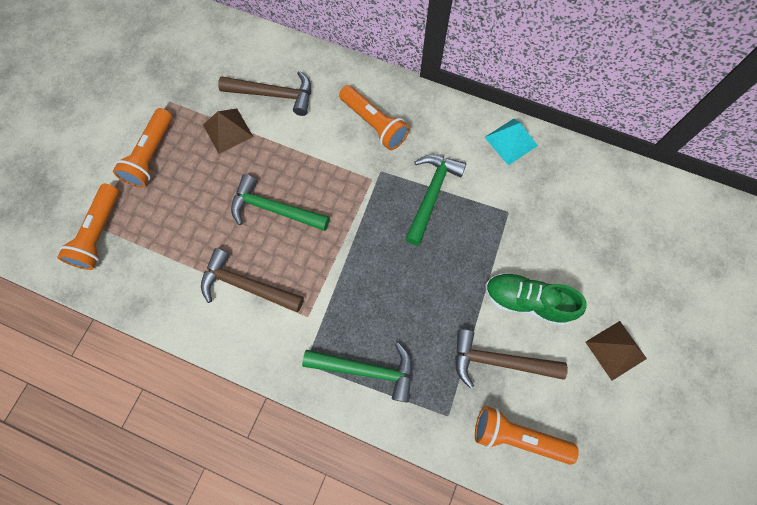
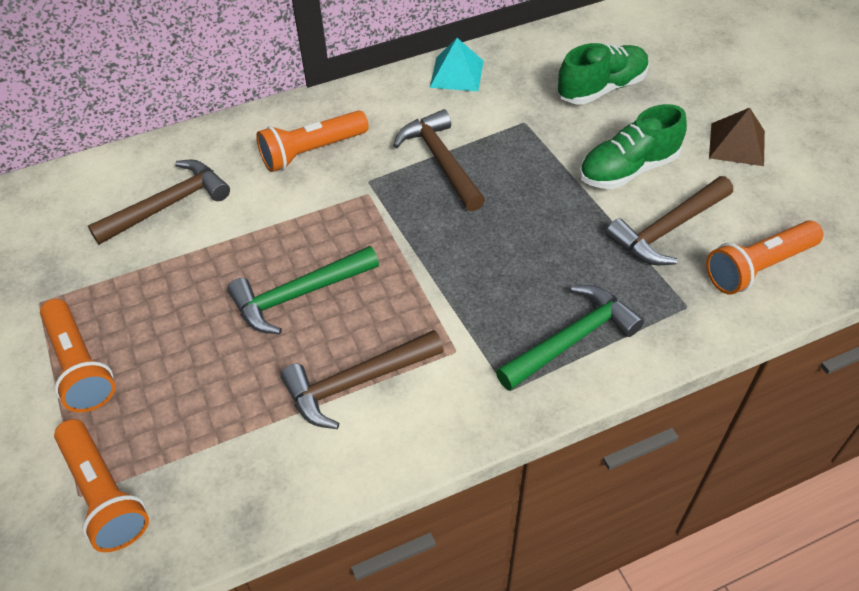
camera: 45 degrees left, 20 degrees down
(228, 130) = (152, 272): brown pyramid -> none
(374, 124) = (312, 151): orange flashlight -> orange flashlight turned 150 degrees clockwise
(431, 194) = (441, 161): green hammer -> brown hammer
(583, 232) = (601, 89): none -> green shoe

